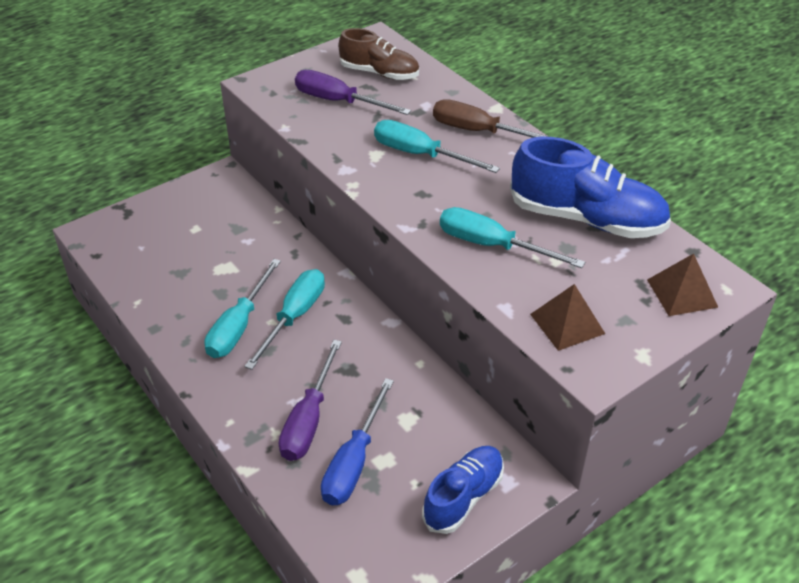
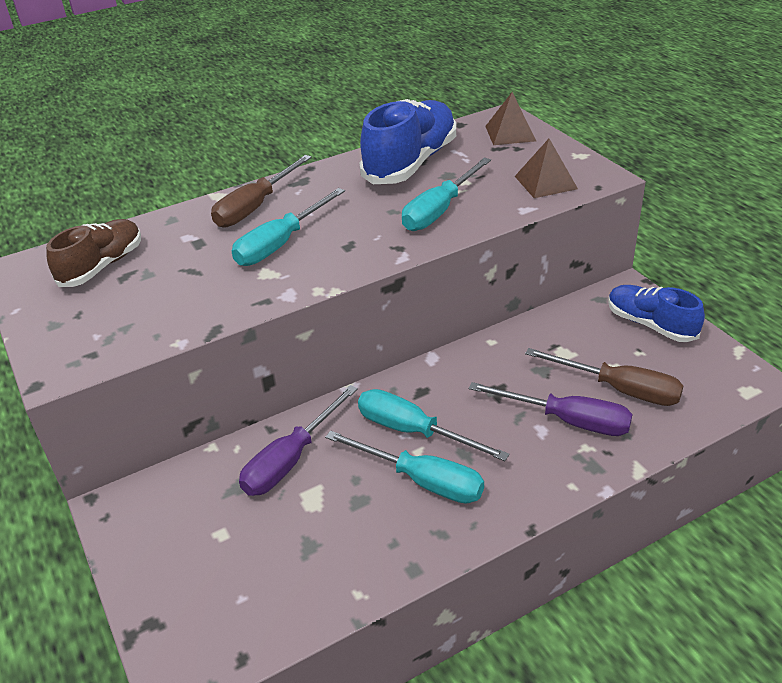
camera: 80 degrees left, 5 degrees down
(338, 101) = (146, 298): purple screwdriver -> purple screwdriver (291, 460)
(354, 462) = (619, 389): blue screwdriver -> brown screwdriver

